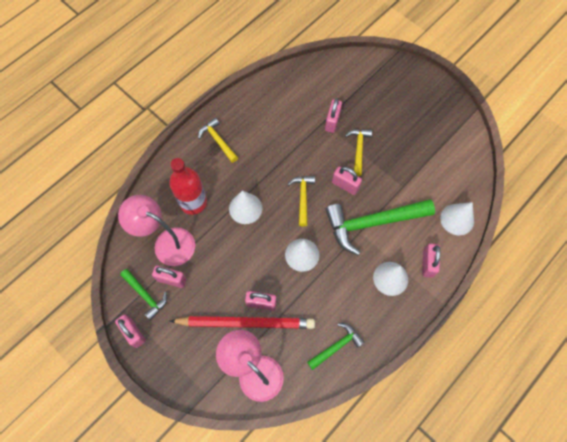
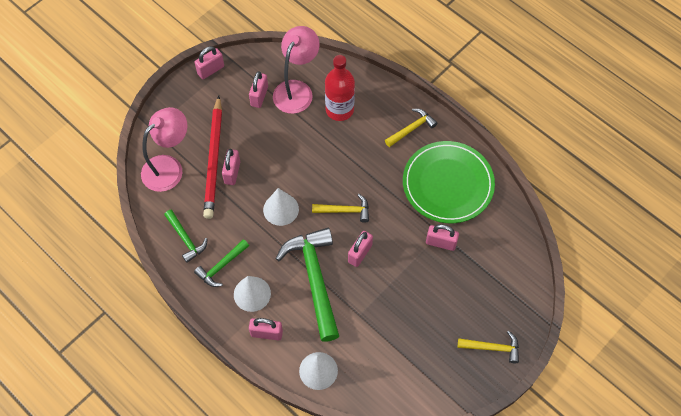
camera: 90 degrees right, 5 degrees down
(145, 295) = (245, 76): green hammer -> green hammer (221, 266)
(245, 208) = (333, 156): white cone -> none
(275, 114) = (448, 184): none -> green plate
(358, 149) = (405, 269): yellow hammer -> yellow hammer (492, 348)

